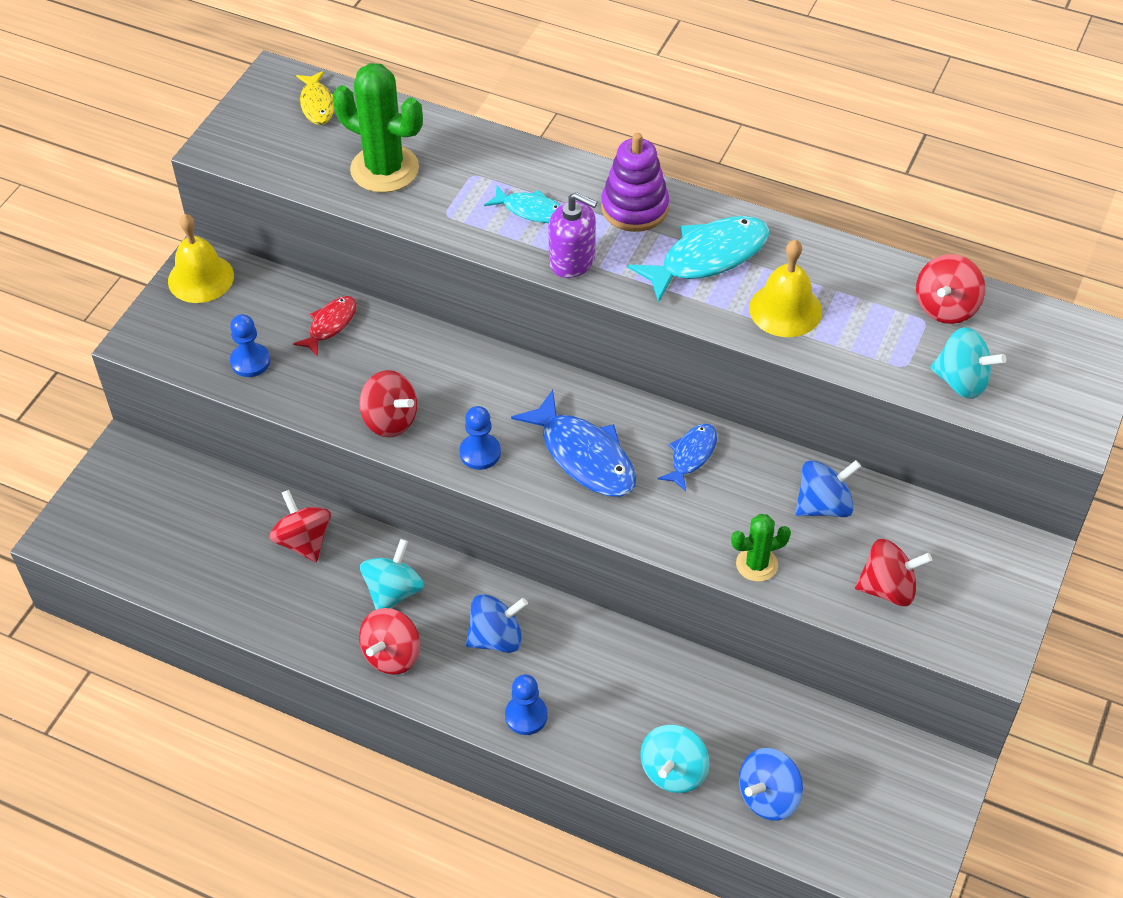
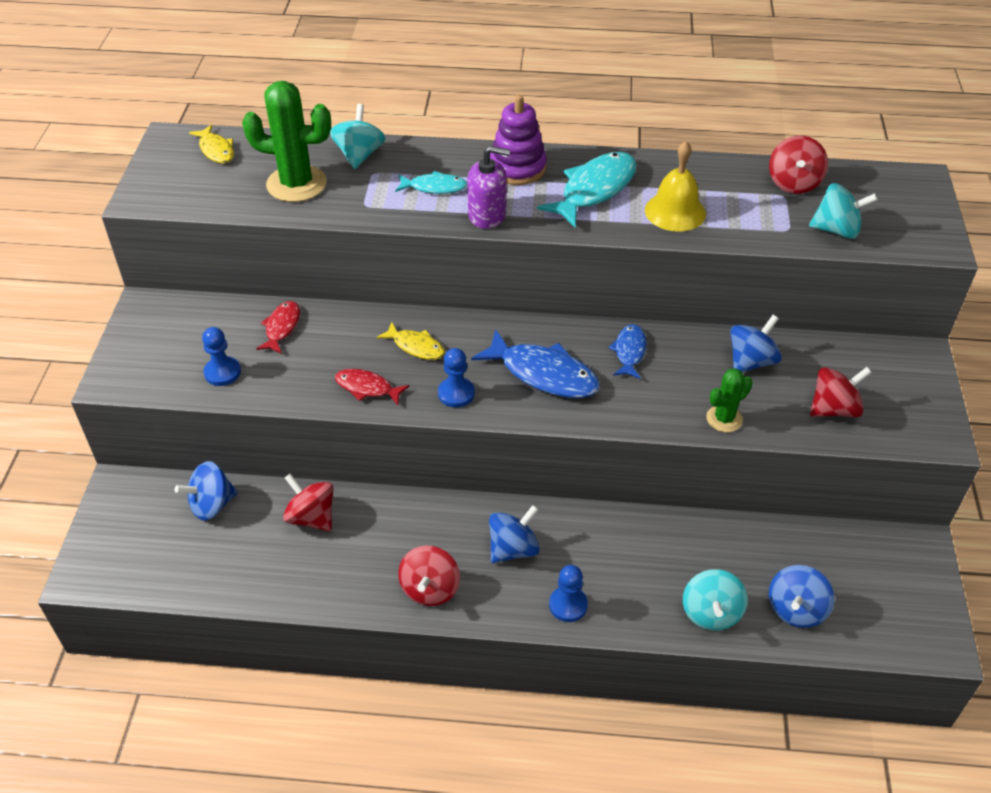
camera: 20 degrees left, 5 degrees down
(201, 278) = (150, 318): yellow bell -> none
(209, 498) = (212, 505): none -> blue spinning top
(390, 420) = (367, 388): red spinning top -> red fish
(393, 591) = (408, 536): turquoise spinning top -> turquoise spinning top (359, 155)
(461, 386) = (416, 346): none -> yellow fish

